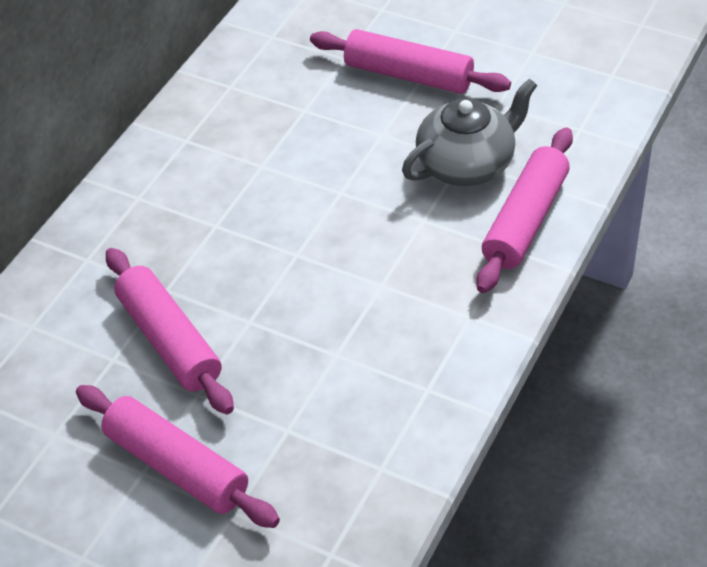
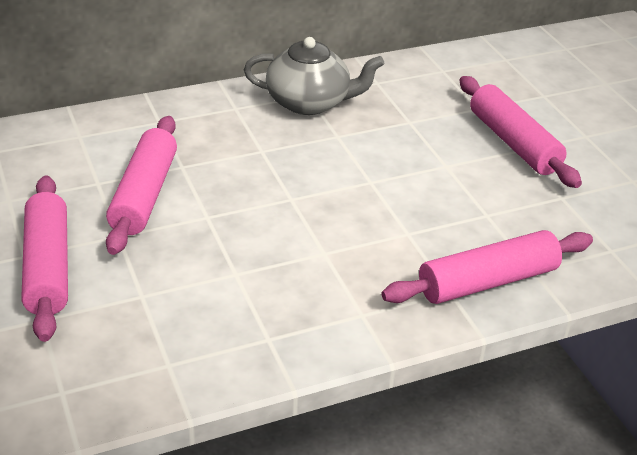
camera: 35 degrees right, 10 degrees down
(467, 164) = (488, 219): grey teapot -> grey teapot (309, 102)

